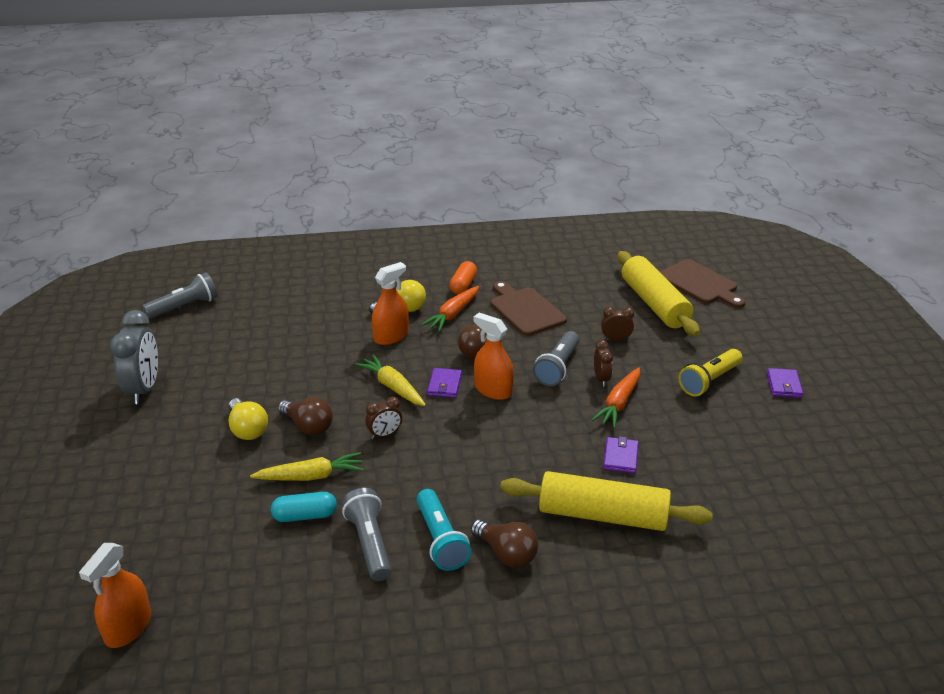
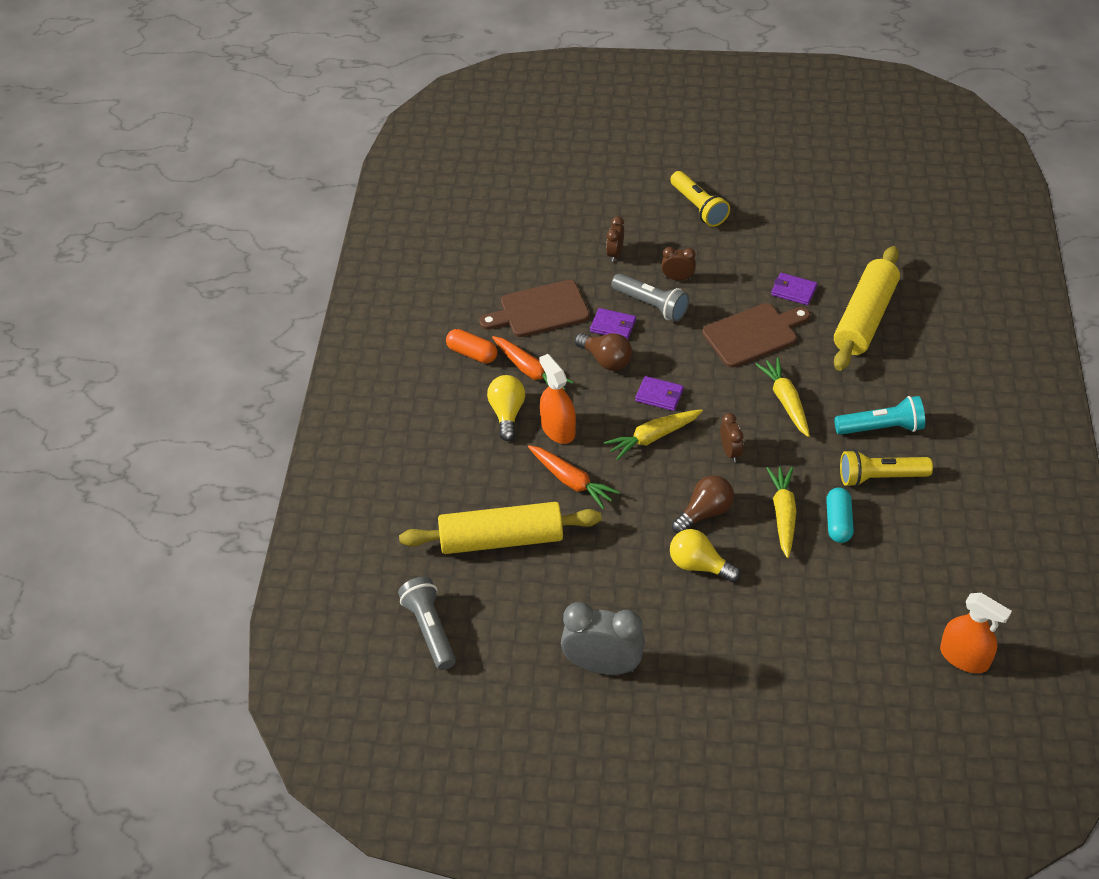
camera: 75 degrees left, 15 degrees up
(247, 429) = (699, 565): yellow light bulb -> yellow light bulb turned 135 degrees counterclockwise
(370, 543) = (880, 477): grey flashlight -> yellow flashlight
(459, 465) = (786, 401): none -> yellow carrot
(493, 390) = (676, 359): orange spray bottle -> none
(506, 553) = (902, 387): brown light bulb -> none
(619, 403) = (718, 274): orange carrot -> orange carrot (571, 481)
(654, 304) = (559, 211): yellow rolling pin -> yellow rolling pin (501, 539)
(700, 284) = (533, 169): brown cutting board -> brown cutting board (753, 334)
(784, 385) = (715, 163): purple wallet -> purple wallet (613, 326)

